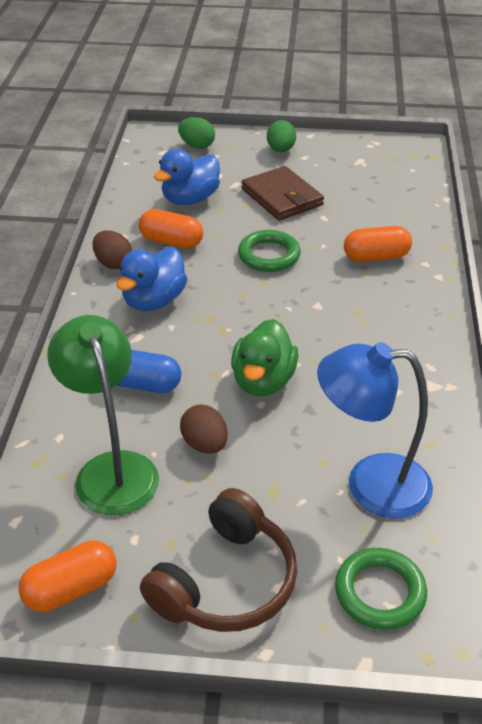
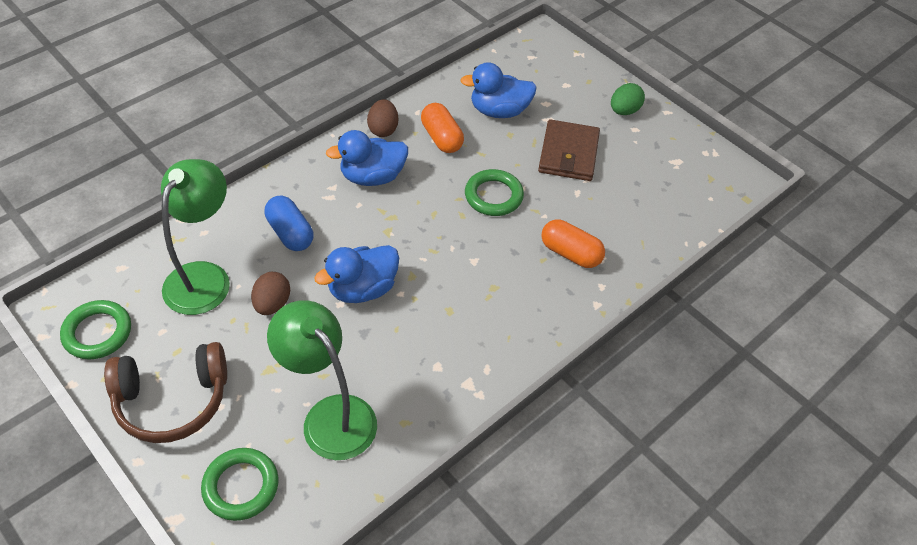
camera: 40 degrees right, 10 degrees up
(71, 589) = (97, 333): orange capsule -> green ring
(197, 145) = (564, 67): green egg -> none
(263, 381) = (362, 289): green duck -> blue duck
(370, 484) = (330, 415): blue lamp -> green lamp

